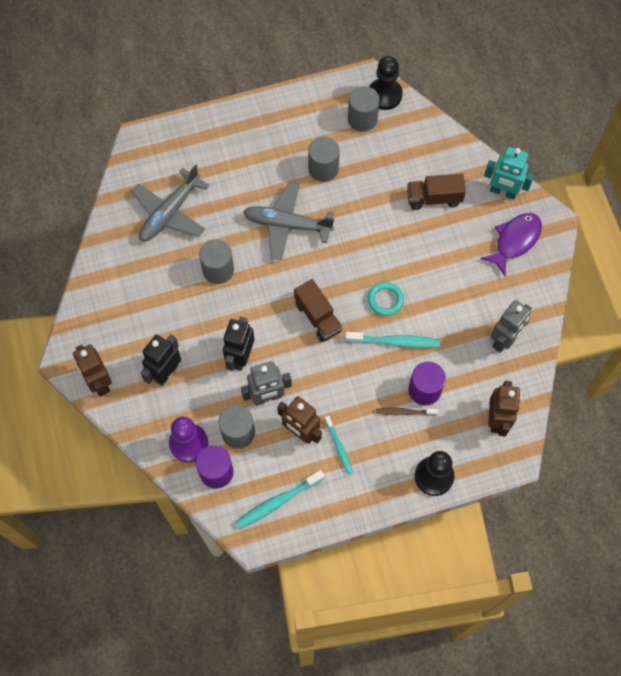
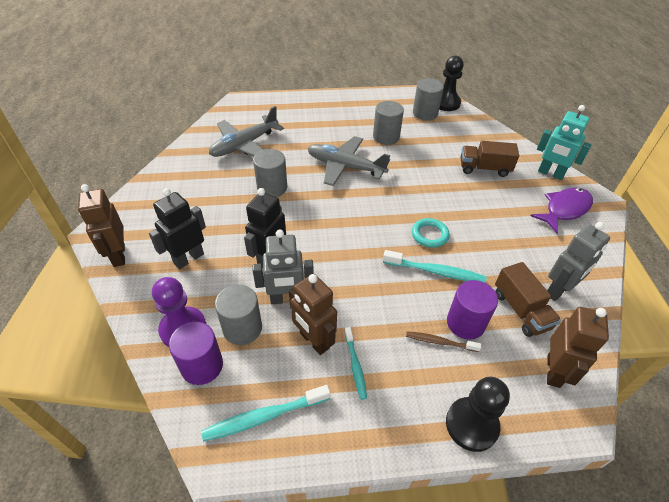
camera: 10 degrees right, 20 degrees down
(318, 317) = (358, 238): brown truck -> brown truck (521, 310)

